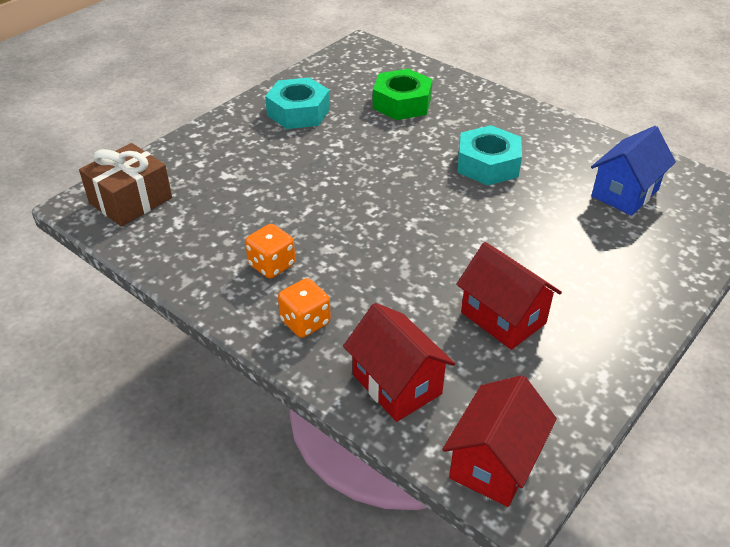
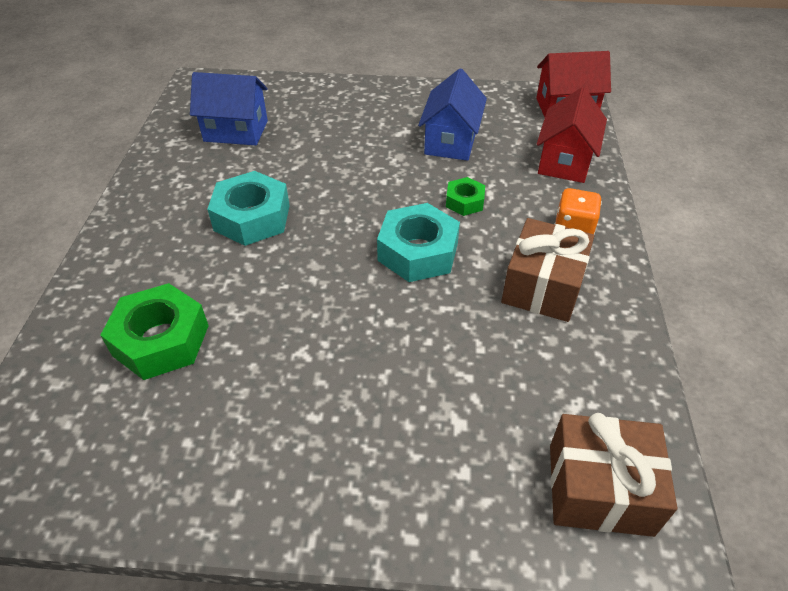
camera: 125 degrees left, 5 degrees up
(272, 265) = (543, 286): orange dice -> brown gift
(298, 112) = (257, 441): turquoise nut -> turquoise nut (418, 252)
(404, 277) = (464, 201): none -> green nut
(503, 318) = (451, 141): red house -> blue house

